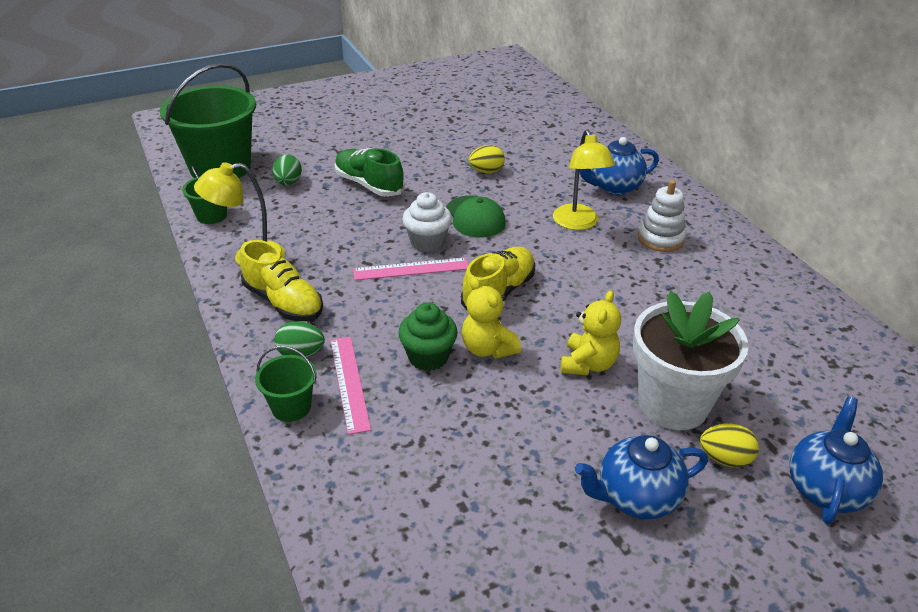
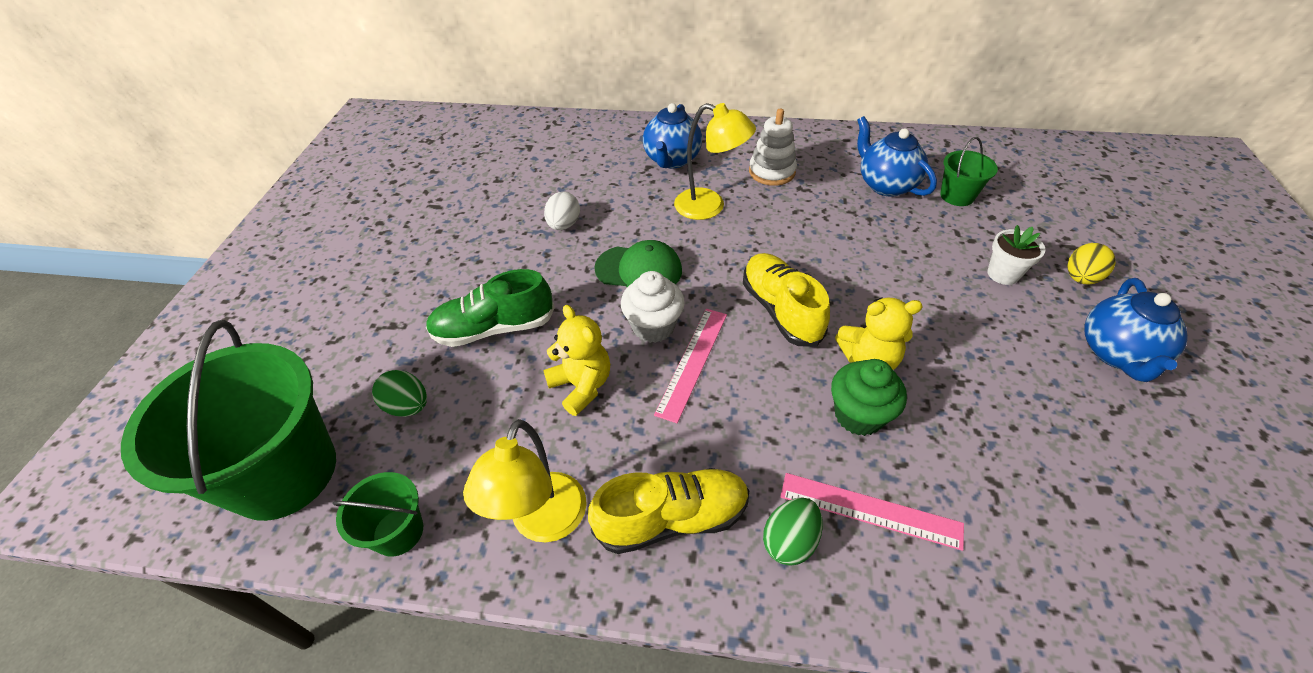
camera: 55 degrees left, 10 degrees up
(291, 407) = (889, 594): green bucket -> green bucket (957, 196)
(486, 171) = (564, 225): yellow egg -> white egg
(588, 364) = (926, 300): yellow teddy bear -> yellow teddy bear (581, 386)
(673, 404) = (1003, 274): white flower pot -> white flower pot, size x0.45
(825, 489) = (1127, 244): blue teapot -> blue teapot (885, 185)

